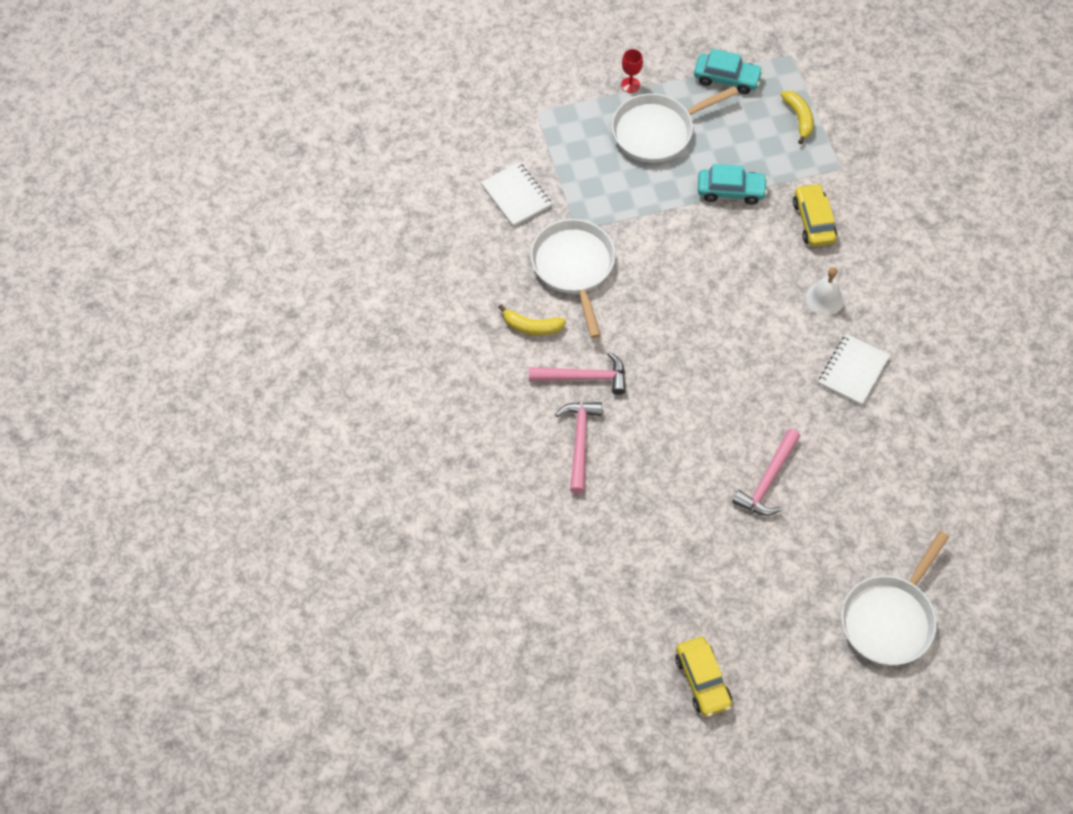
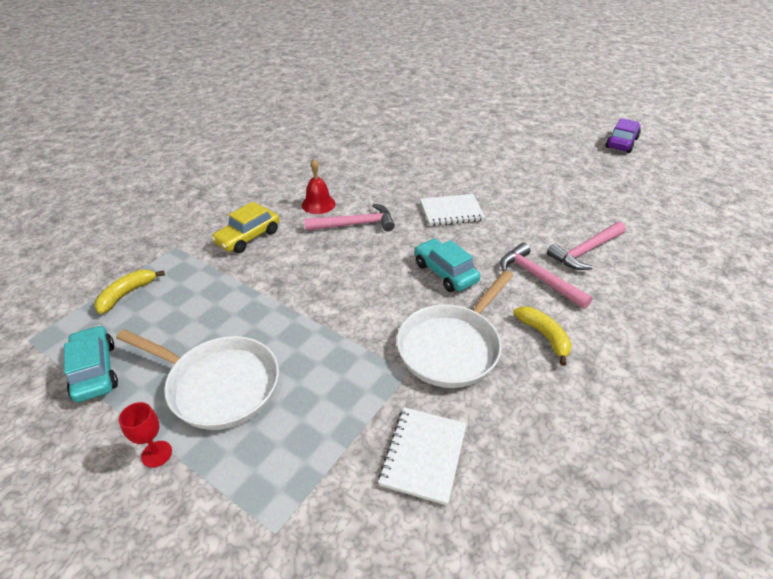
camera: 130 degrees left, 20 degrees down
(702, 680) = (621, 143): yellow car -> purple car
(731, 191) = (256, 294): turquoise car -> turquoise car (445, 272)
(768, 480) = (483, 170): pink hammer -> pink hammer (355, 224)
(824, 298) = (318, 204): white bell -> red bell
(853, 371) = (363, 173): white notebook -> white notebook (451, 212)
(890, 618) = (495, 113): white pan -> none

